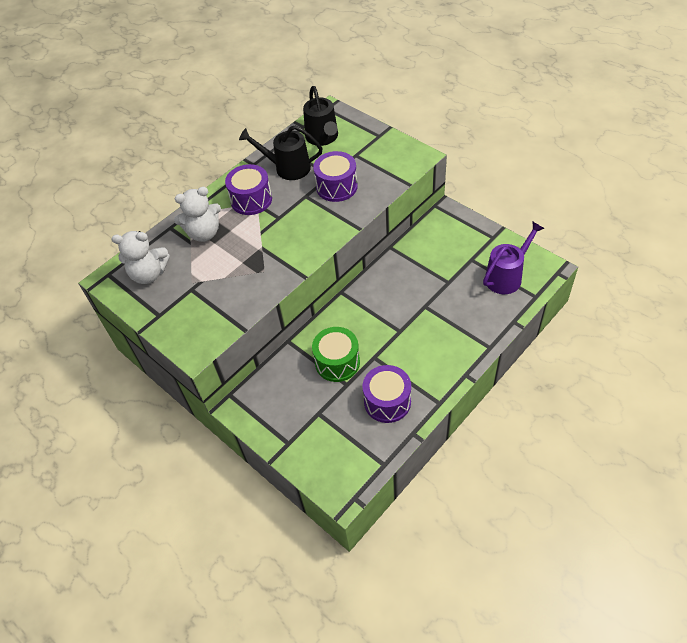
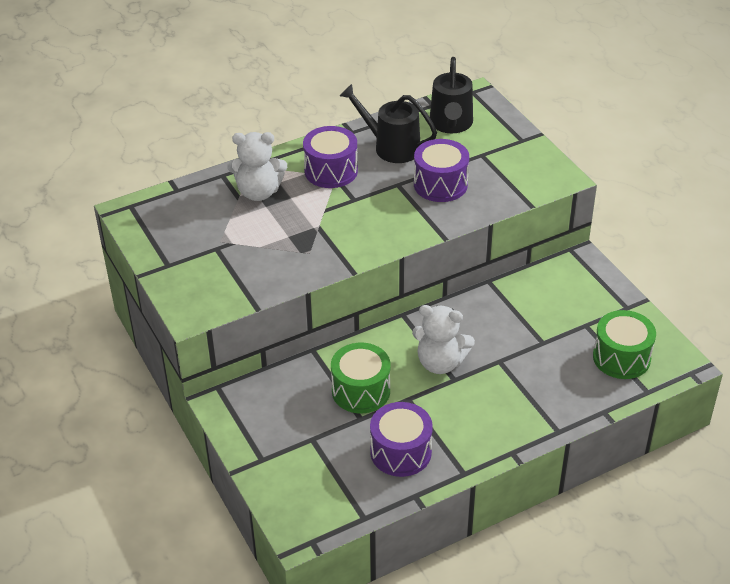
camera: 15 degrees right, 10 degrees down
(149, 274) = (176, 218): white teddy bear -> white teddy bear (440, 363)
(506, 276) = (621, 357): purple watering can -> green drum

